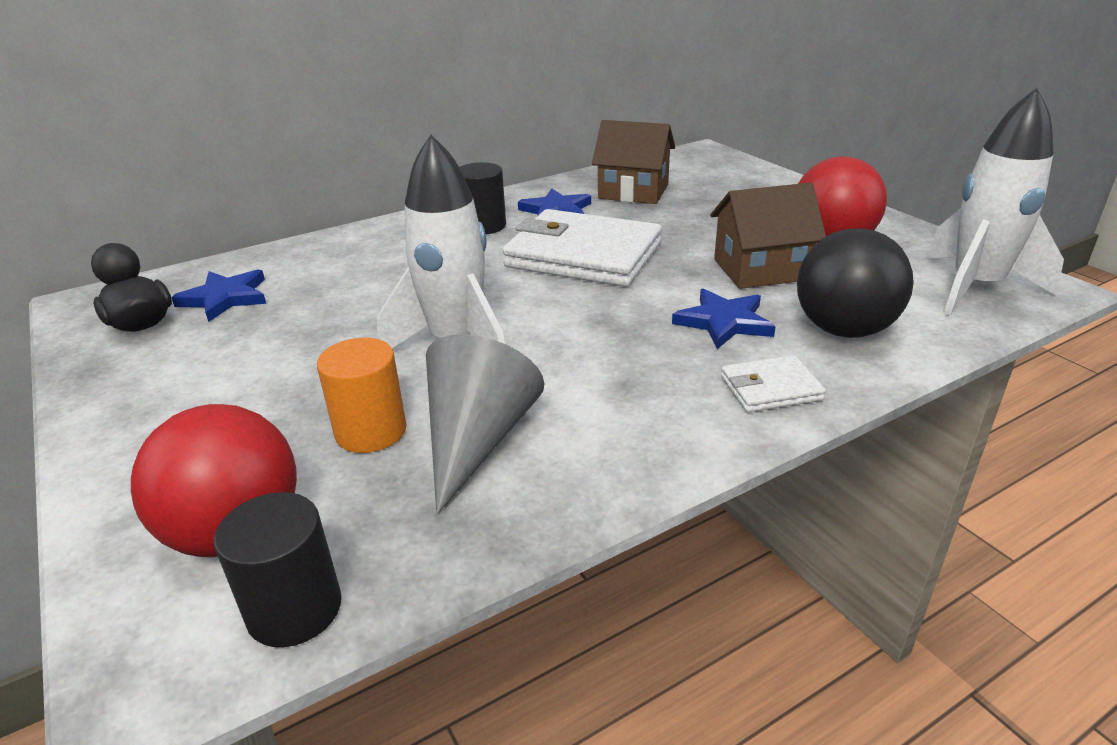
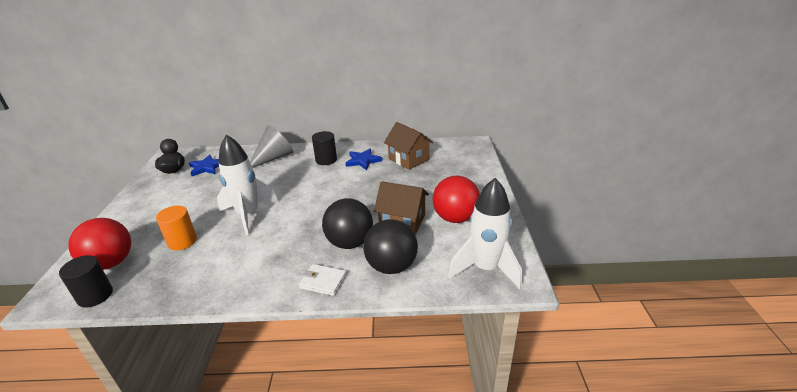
camera: 30 degrees right, 0 degrees up
(477, 440) = (205, 259): grey cone -> grey cone (273, 158)
(583, 255) = (343, 188): white wallet -> none
(724, 322) = (350, 243): blue star -> black ball

